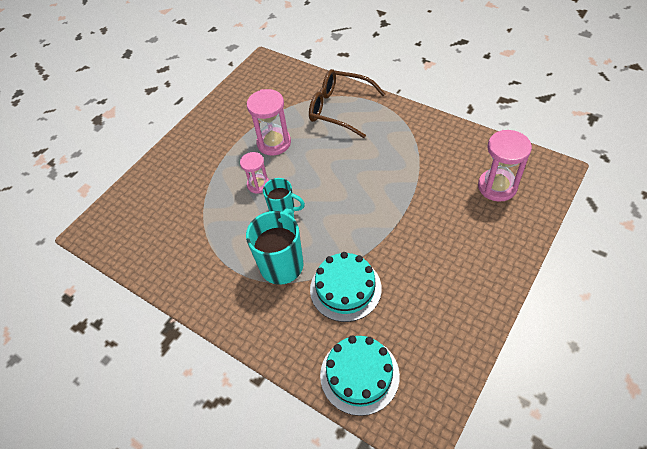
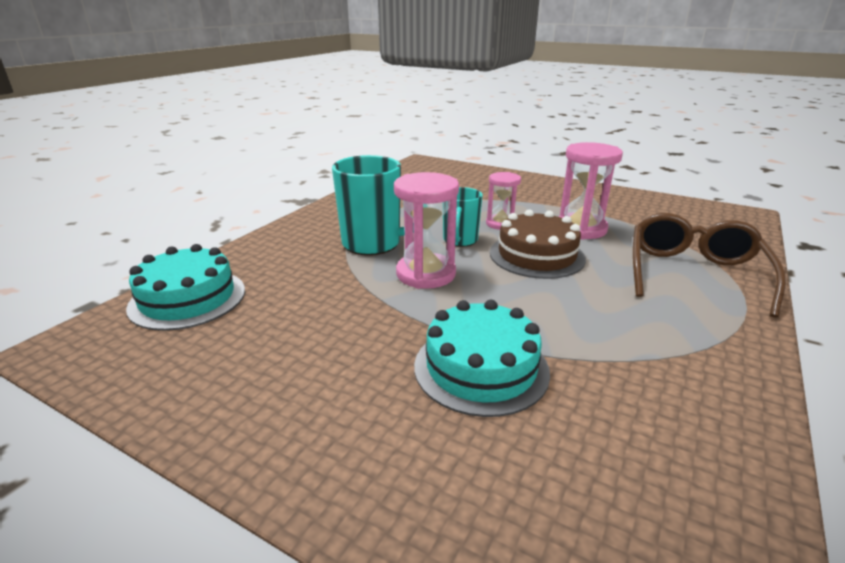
camera: 80 degrees right, 25 degrees down
(311, 172) = (536, 255): none -> brown cake
(345, 289) = (325, 286): turquoise cake -> turquoise cake (481, 368)
(497, 187) = (584, 492): pink hourglass -> pink hourglass (426, 274)

